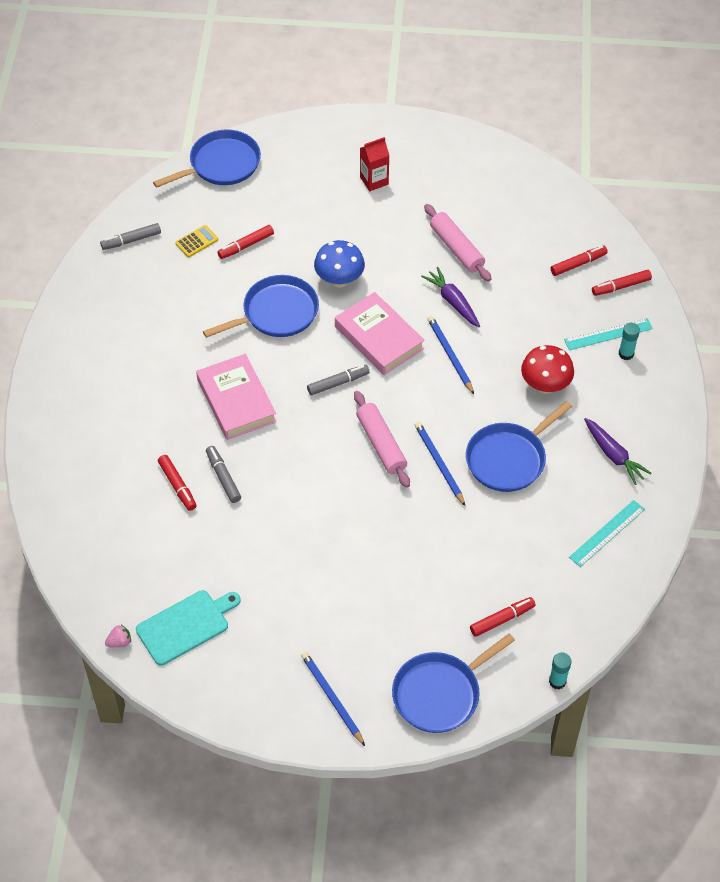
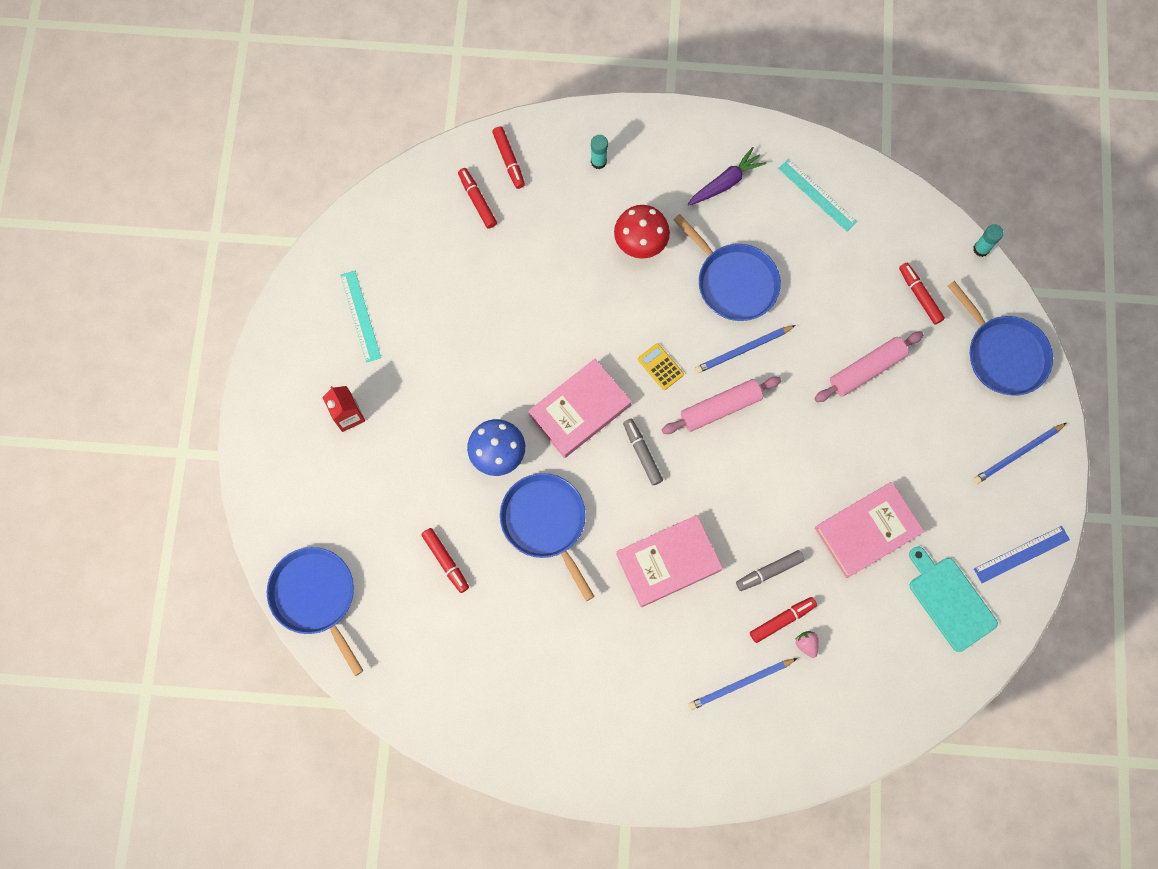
camera: 90 degrees left, 20 degrees up
(119, 642) = (973, 667): pink strawberry -> pink strawberry (806, 644)
(131, 240) = (435, 699): grey marker -> none
(196, 241) = (438, 619): yellow calculator -> yellow calculator (660, 367)
(228, 693) = (1021, 554): none -> blue ruler
(257, 559) = (867, 531): none -> pink book
(450, 355) = (603, 336): blue pencil -> blue pencil (740, 684)
(453, 302) = (529, 331): purple carrot -> none
(456, 248) = (453, 326): pink rolling pin -> pink rolling pin (866, 369)
(608, 334) = (573, 177): turquoise ruler -> turquoise ruler (360, 316)

